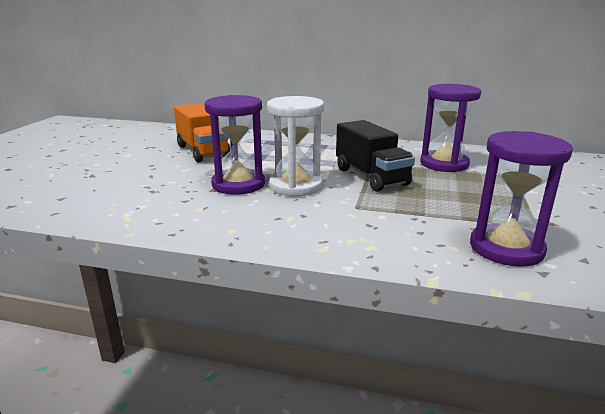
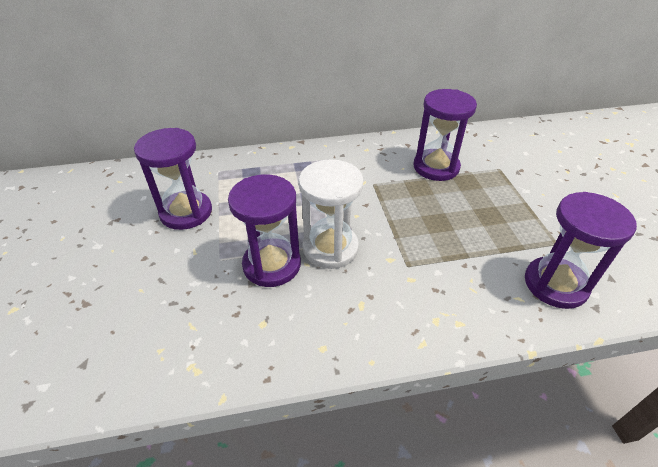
camera: 25 degrees left, 20 degrees up
(202, 151) = (186, 212): orange truck -> purple hourglass
(371, 177) = (388, 209): black truck -> none

